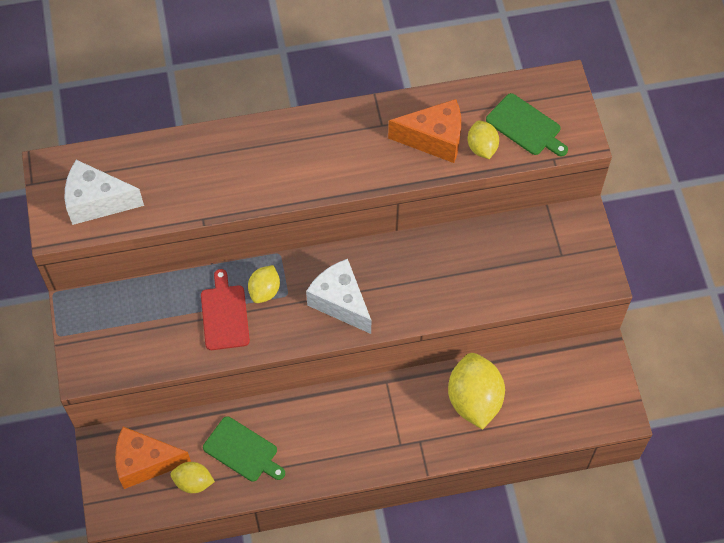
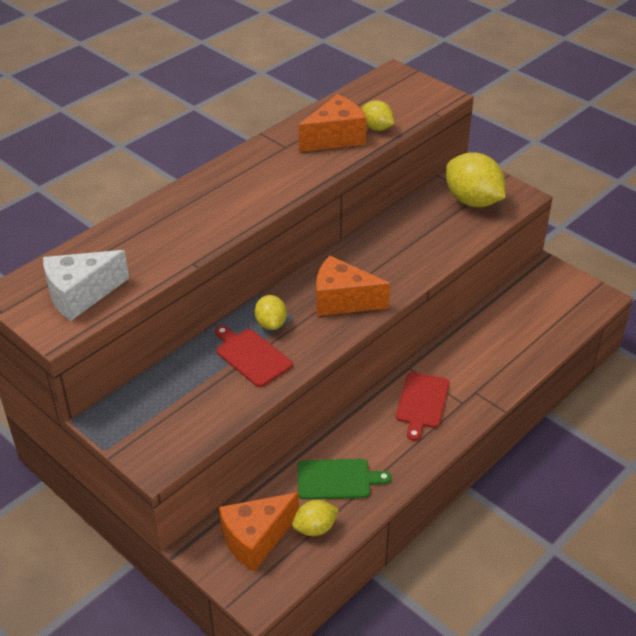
camera: 35 degrees left, 20 degrees down
(340, 302) = (342, 301): white cheese -> orange cheese
(367, 423) = (422, 403): none -> red cutting board
(474, 400) = (488, 343): yellow lemon -> yellow lemon (473, 201)
(525, 126) = (395, 104): green cutting board -> none

